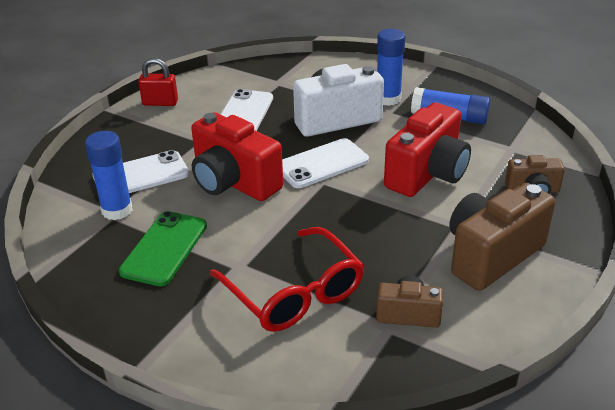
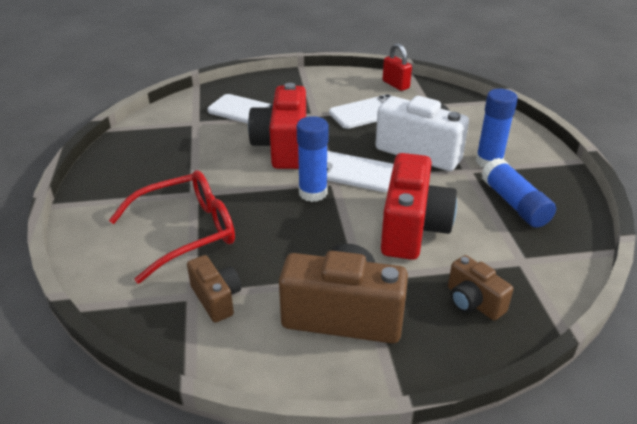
camera: 50 degrees right, 0 degrees up
(117, 210) = (201, 122): blue glue stick -> blue glue stick (313, 193)
(160, 103) = (333, 79): red padlock -> red padlock (395, 85)
(164, 248) = (181, 157): green phone -> none
(295, 294) = (187, 231): red glasses -> red glasses turned 135 degrees counterclockwise
(427, 174) = (412, 228): red camera -> red camera turned 75 degrees counterclockwise

